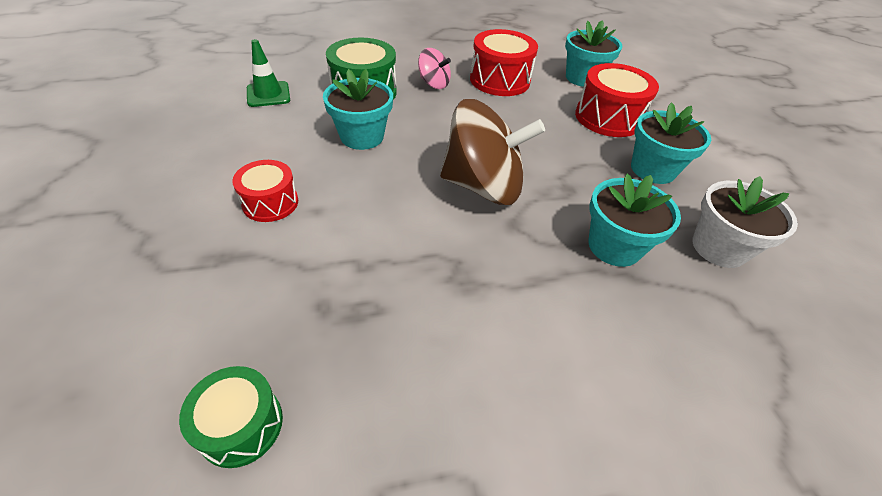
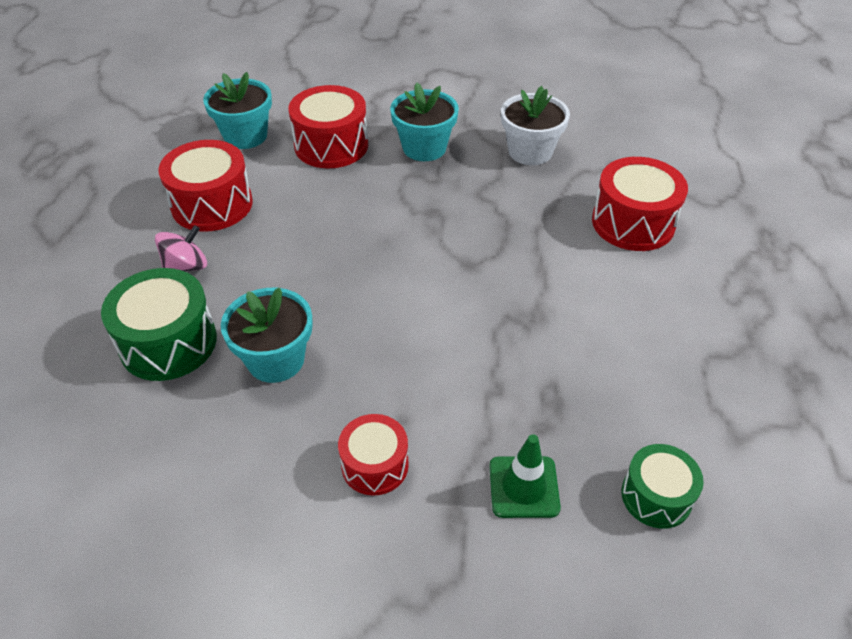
camera: 70 degrees left, 0 degrees up
(268, 94) = (114, 459): green traffic cone -> green traffic cone (524, 487)
(483, 186) = (408, 272): brown spinning top -> none
(614, 246) = (514, 209): turquoise flower pot -> none
(673, 366) = (633, 223): none -> red drum

